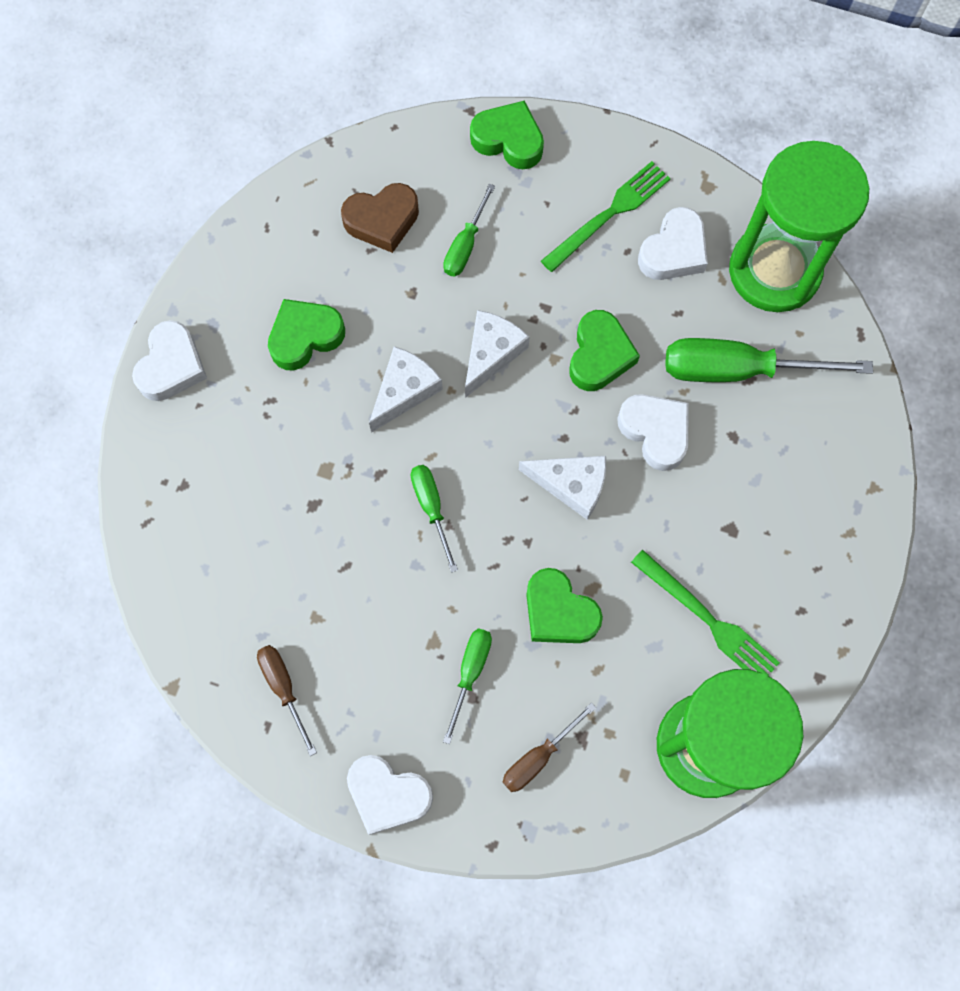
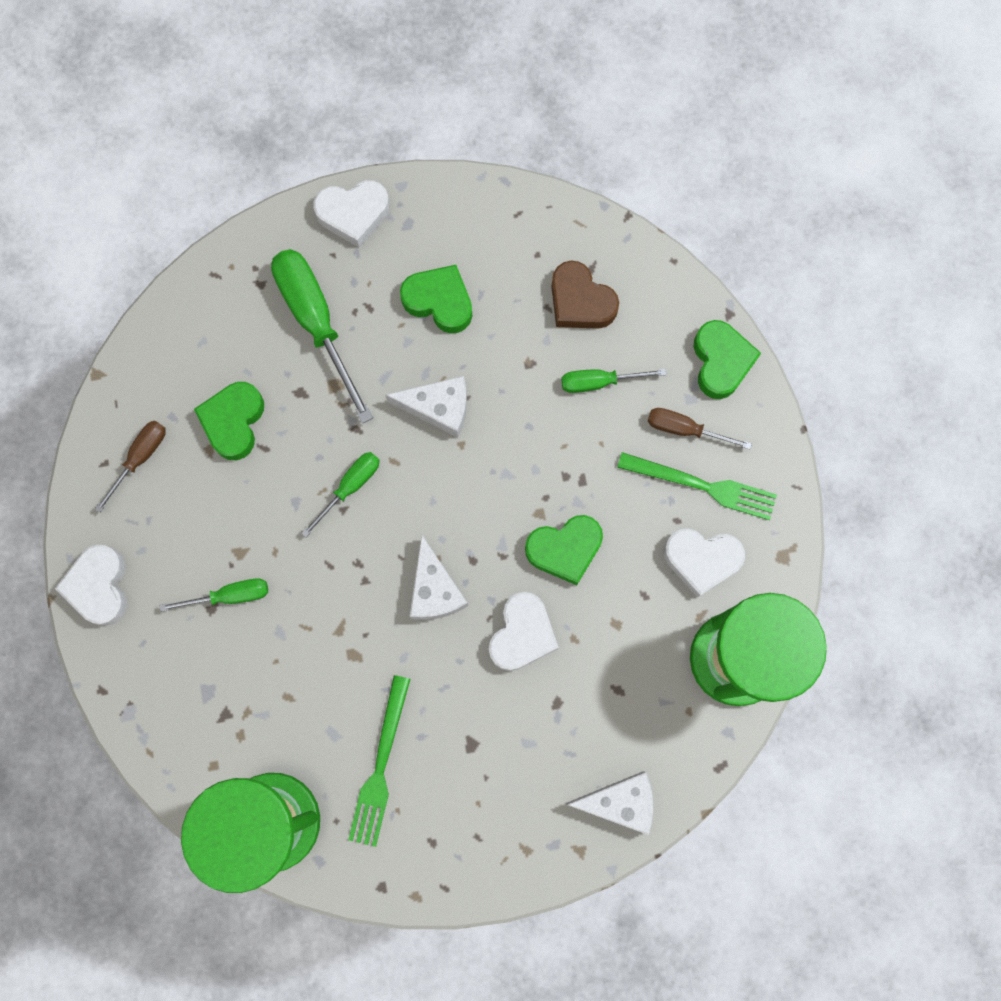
camera: 60 degrees right, 5 degrees up
(491, 353) = (513, 459): white cheese -> white cheese (620, 802)
(538, 757) = (190, 688): brown screwdriver -> brown screwdriver (685, 429)
(559, 612) = (319, 639): green heart -> green heart (233, 422)
(738, 370) = (621, 675): green screwdriver -> green screwdriver (316, 322)

